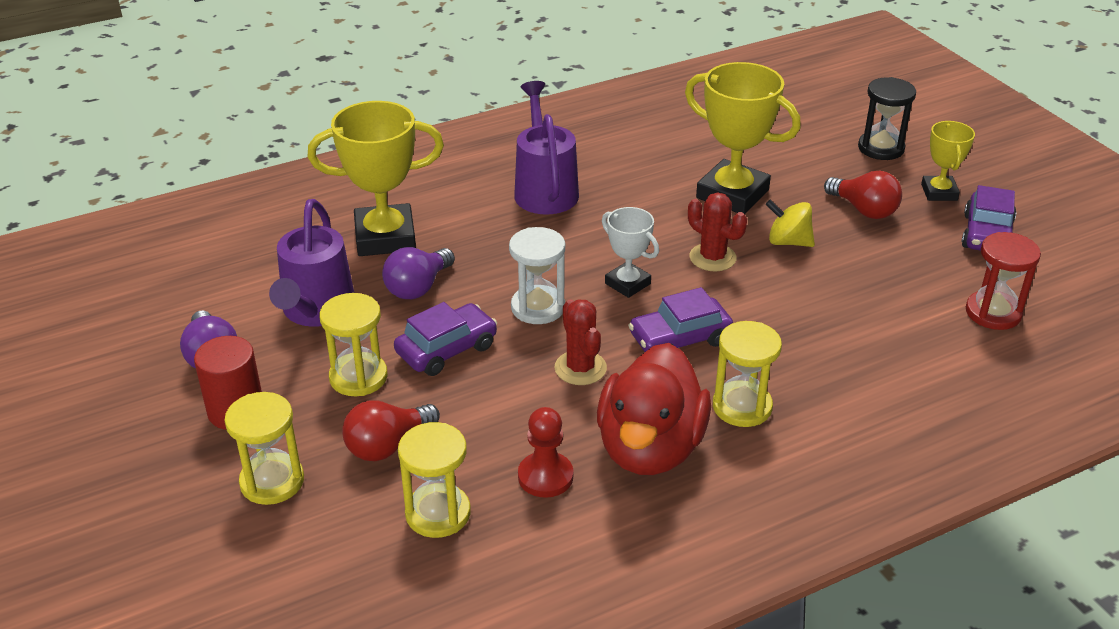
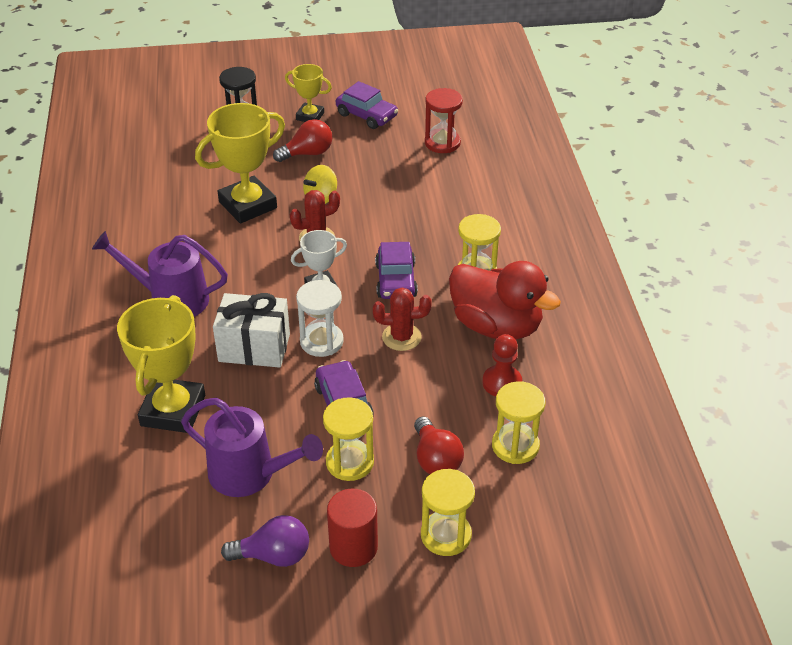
camera: 70 degrees left, 5 degrees up
(418, 287) = (256, 404): purple light bulb -> none
(502, 263) = (254, 348): none -> white gift

